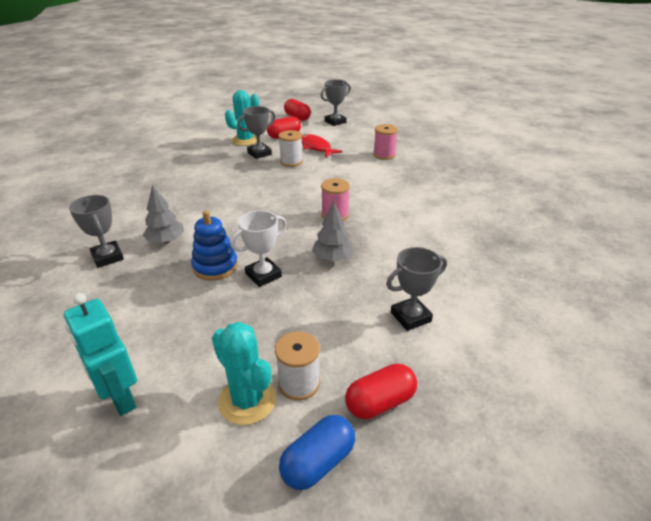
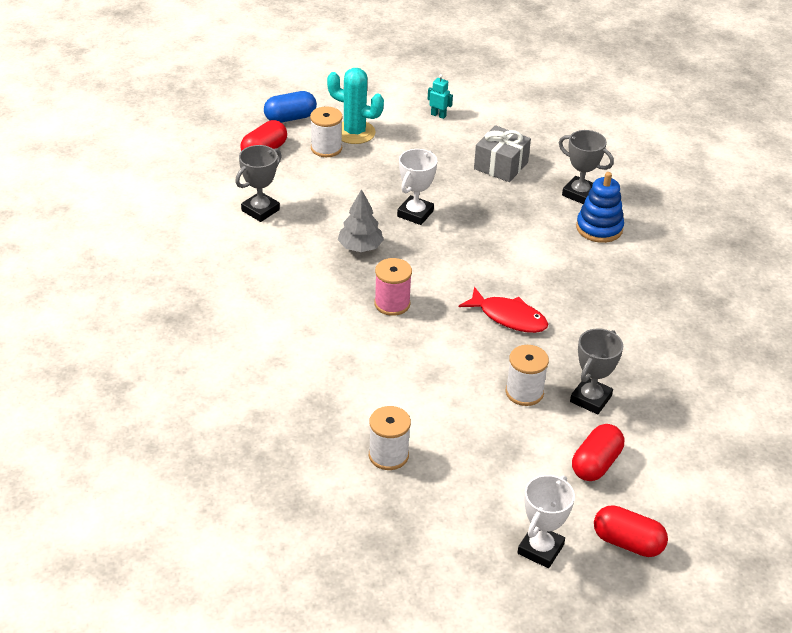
camera: 155 degrees right, 5 degrees up
(120, 398) = (438, 115): turquoise robot -> turquoise robot, size x0.49
(136, 303) = (501, 165): none -> grey gift
(166, 240) = (547, 223): grey tree -> none
(215, 266) = (468, 210): blue stacking toy -> blue stacking toy (599, 228)
(245, 140) = (648, 429): turquoise cactus -> none
(316, 147) = (514, 443): red fish -> red fish (508, 317)
(318, 462) = (290, 118): blue capsule -> blue capsule turned 45 degrees clockwise
(335, 122) = (540, 549): grey trophy -> white trophy
(384, 155) = (388, 455): pink spool -> white spool

